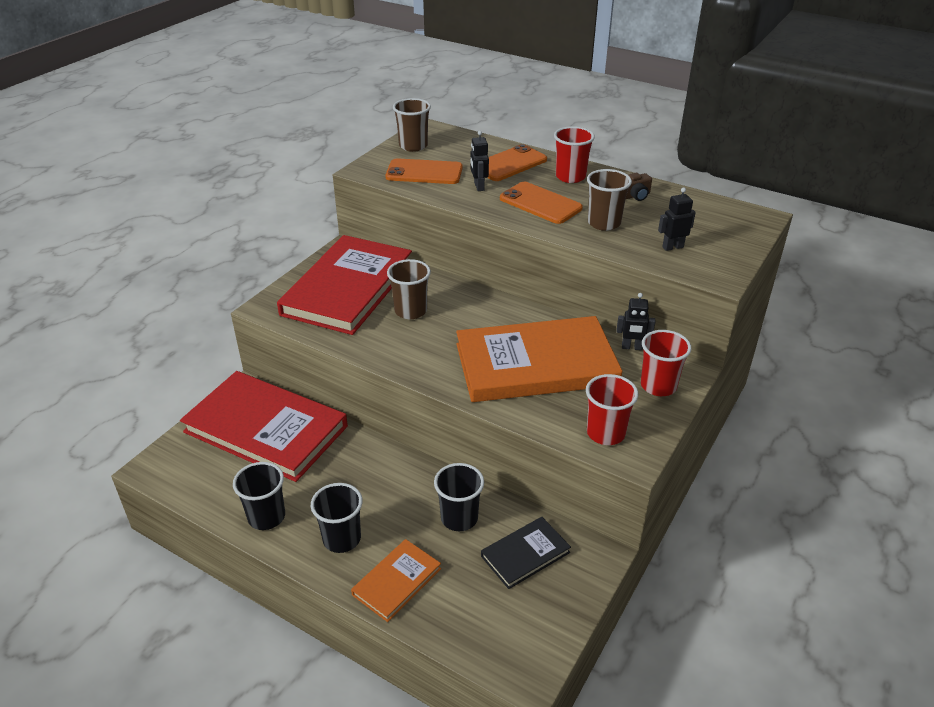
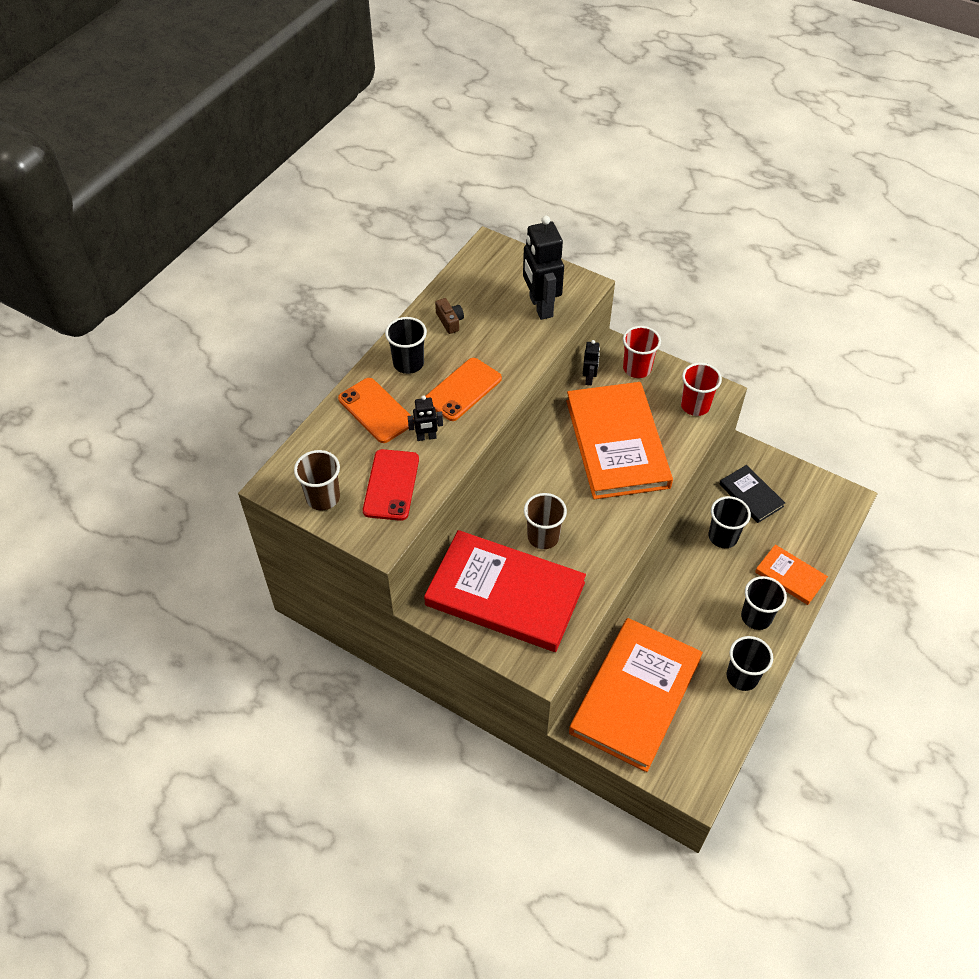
camera: 90 degrees left, 15 degrees up
(266, 429) = (635, 696): red book -> orange book
(424, 172) = (391, 485): orange phone -> red phone
(570, 177) = (408, 363): red cup -> black cup
(604, 223) = (500, 347): brown cup -> none
(672, 247) = (540, 307): black robot -> black robot, size x2.00

